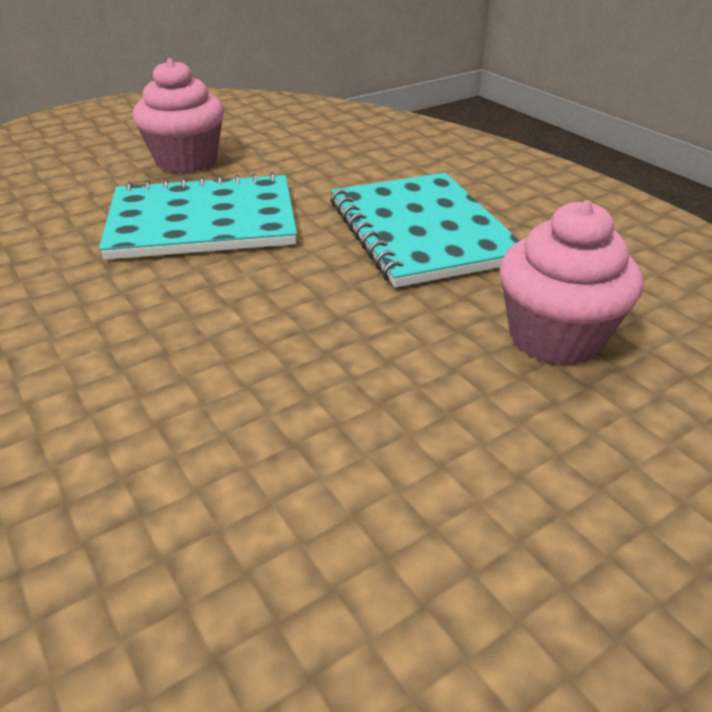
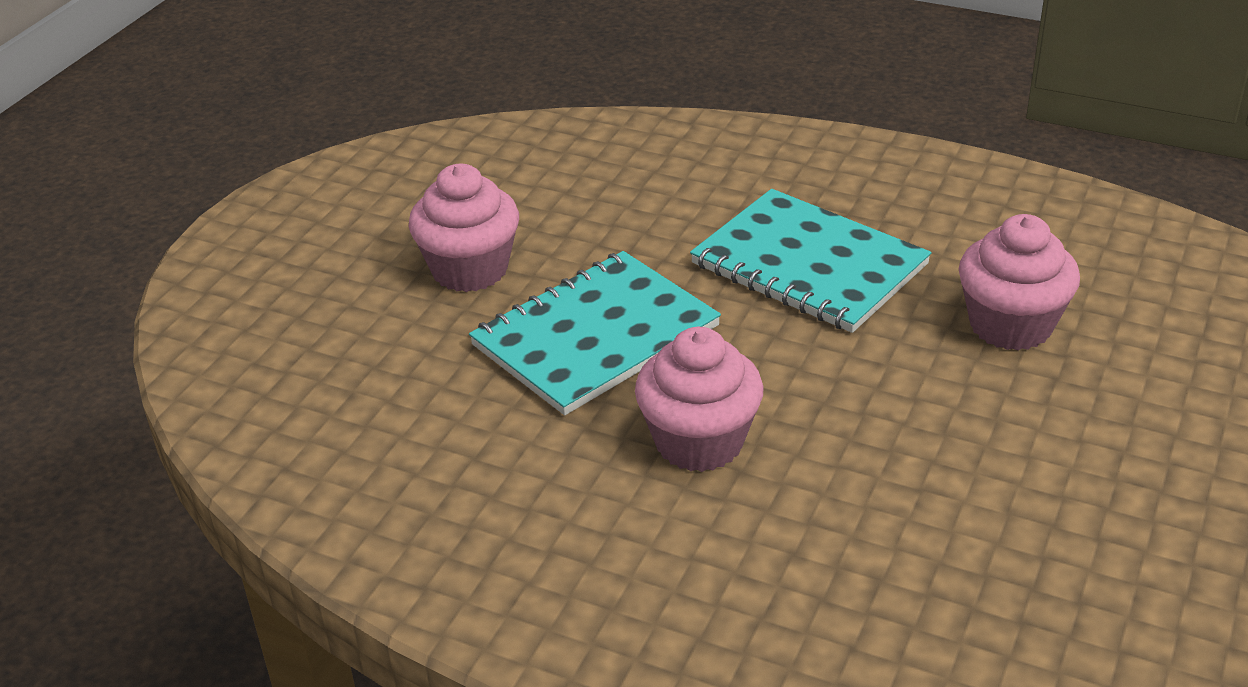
camera: 30 degrees left, 0 degrees up
(166, 317) = (699, 442): none -> pink cupcake

